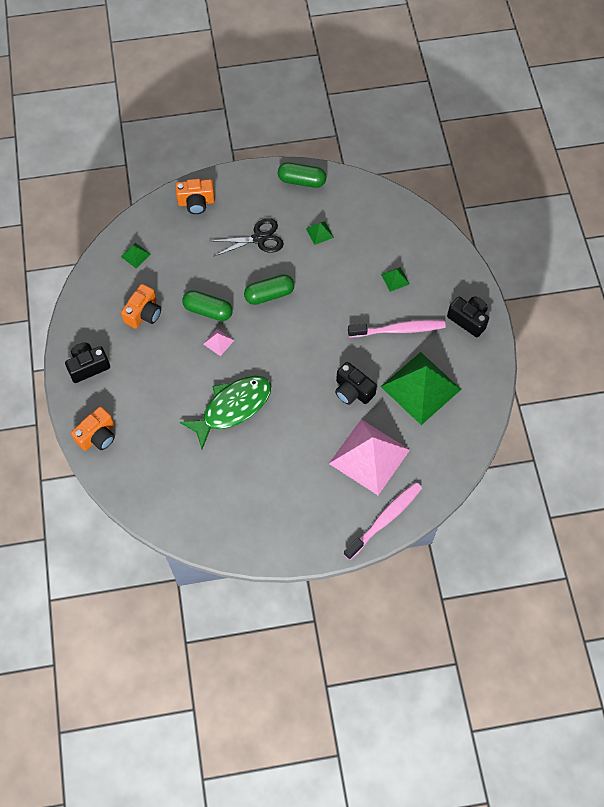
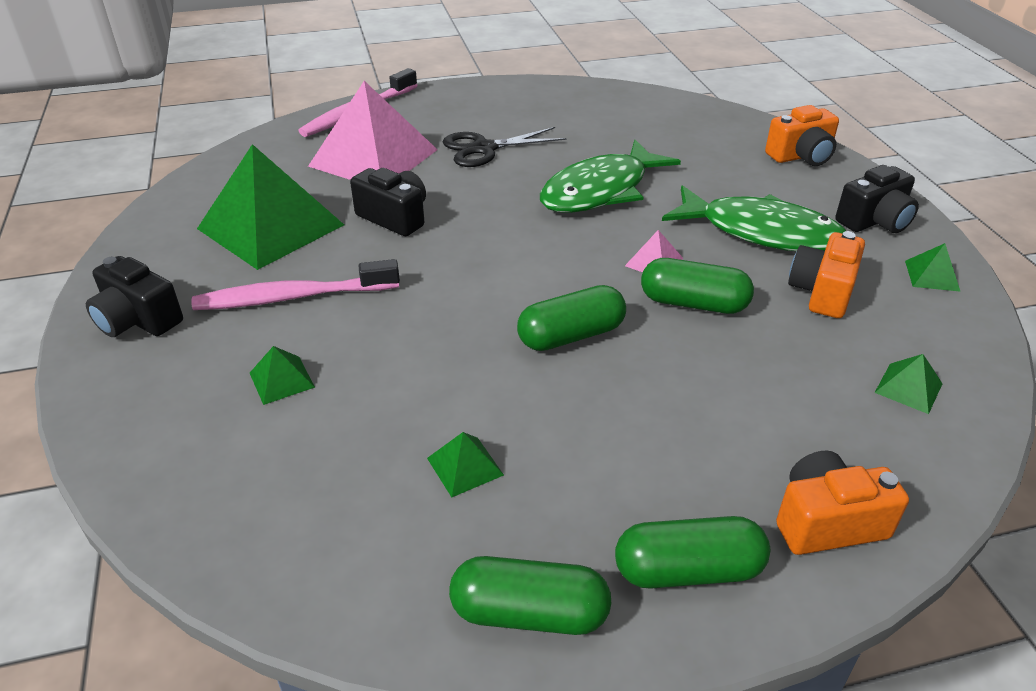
camera: 175 degrees right, 25 degrees down
(84, 321) = (932, 275): none -> green pyramid
(97, 436) = (801, 156): orange camera -> orange camera turned 150 degrees counterclockwise
(154, 361) = (761, 232): none -> green fish
(249, 190) = (688, 570): none -> green capsule
(259, 238) = (622, 442): black scissors -> black scissors (484, 148)

